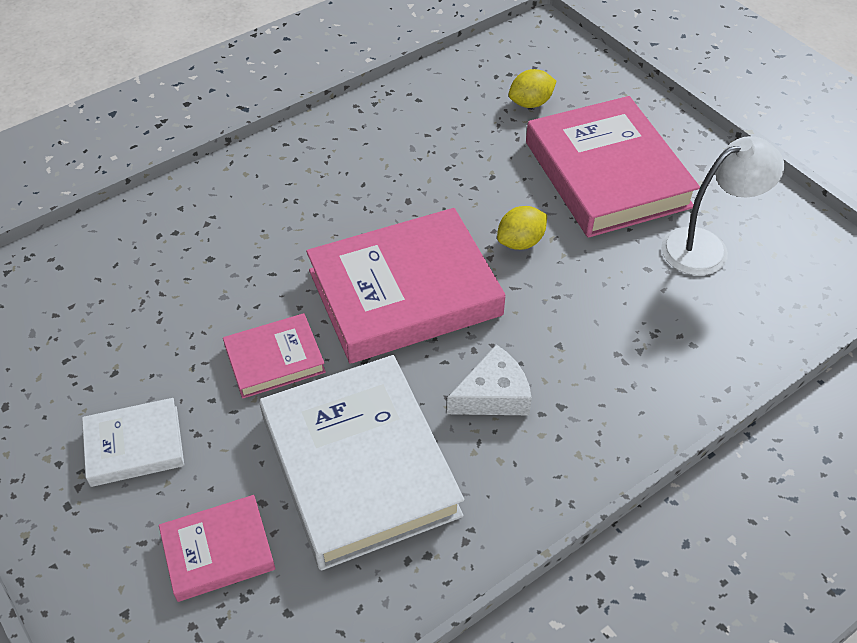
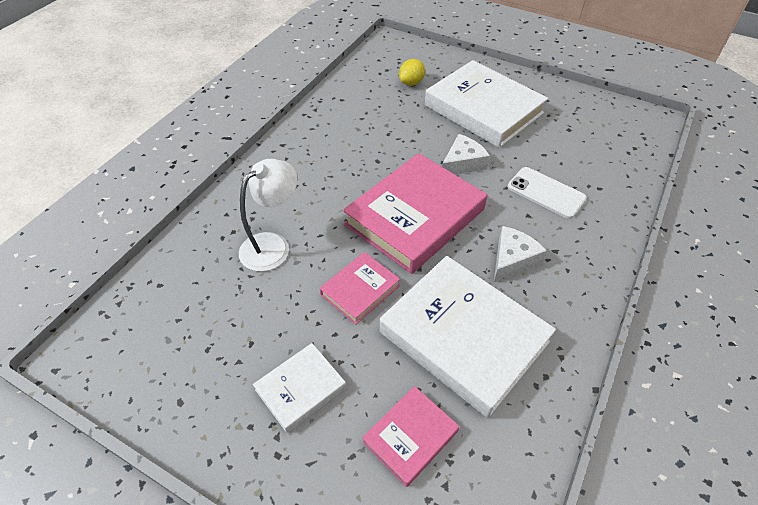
camera: 25 degrees left, 0 degrees up
(520, 242) = (463, 163): yellow lemon -> white cheese
(607, 174) = (483, 109): pink book -> white book
(608, 323) = (546, 193): none -> white phone
(707, 247) = (566, 132): white lamp -> white lamp (273, 245)

